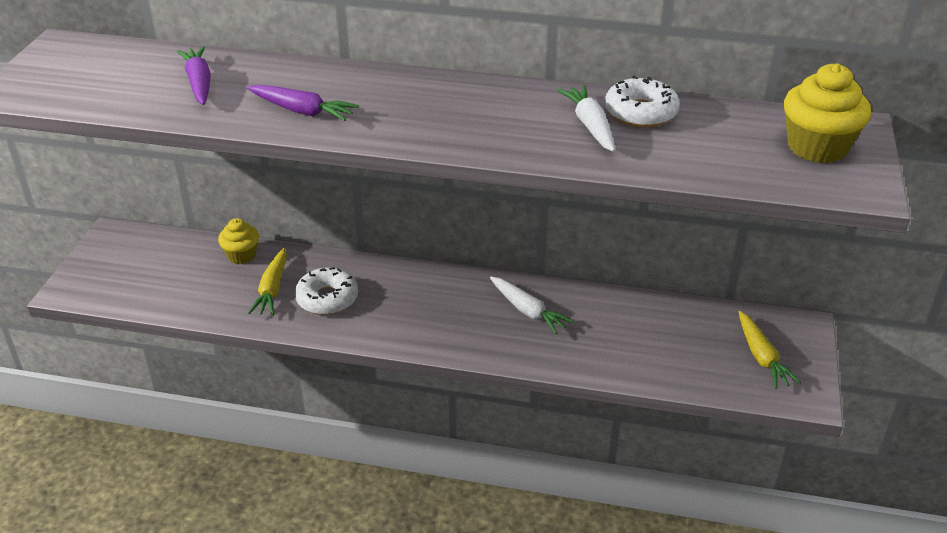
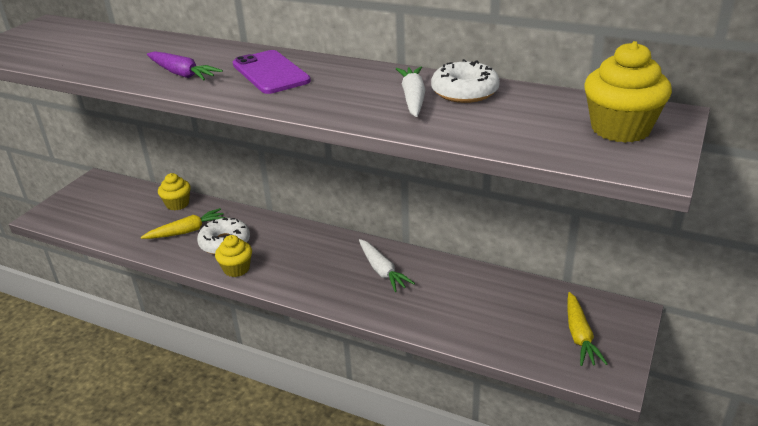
camera: 15 degrees right, 5 degrees down
(199, 83) = (120, 51): purple carrot -> none
(272, 289) = (187, 231): yellow carrot -> yellow carrot turned 135 degrees counterclockwise
(357, 329) = (236, 269): none -> yellow cupcake
(409, 102) = (270, 73): none -> purple phone

